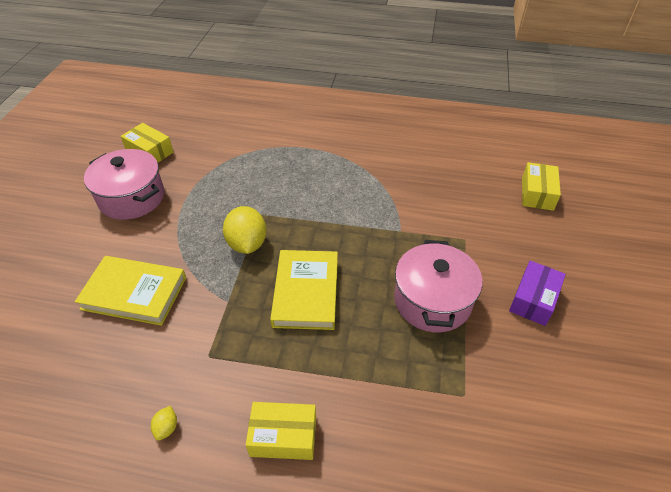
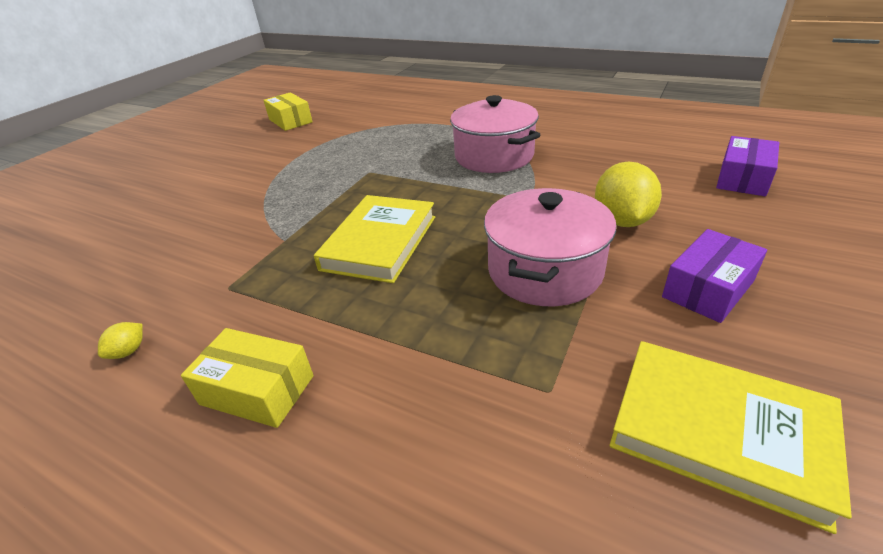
camera: 20 degrees right, 10 degrees down
(132, 198) = (249, 151): pink pot -> pink pot (494, 156)
(134, 293) = (194, 222): yellow book -> yellow book (719, 431)
(247, 244) = (339, 194): yellow lemon -> yellow lemon (622, 221)
(537, 193) = (743, 178): yellow box -> purple box

